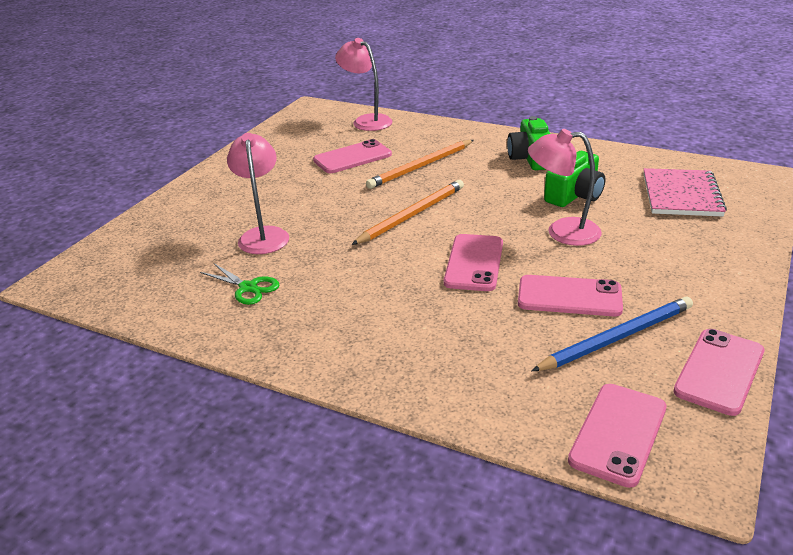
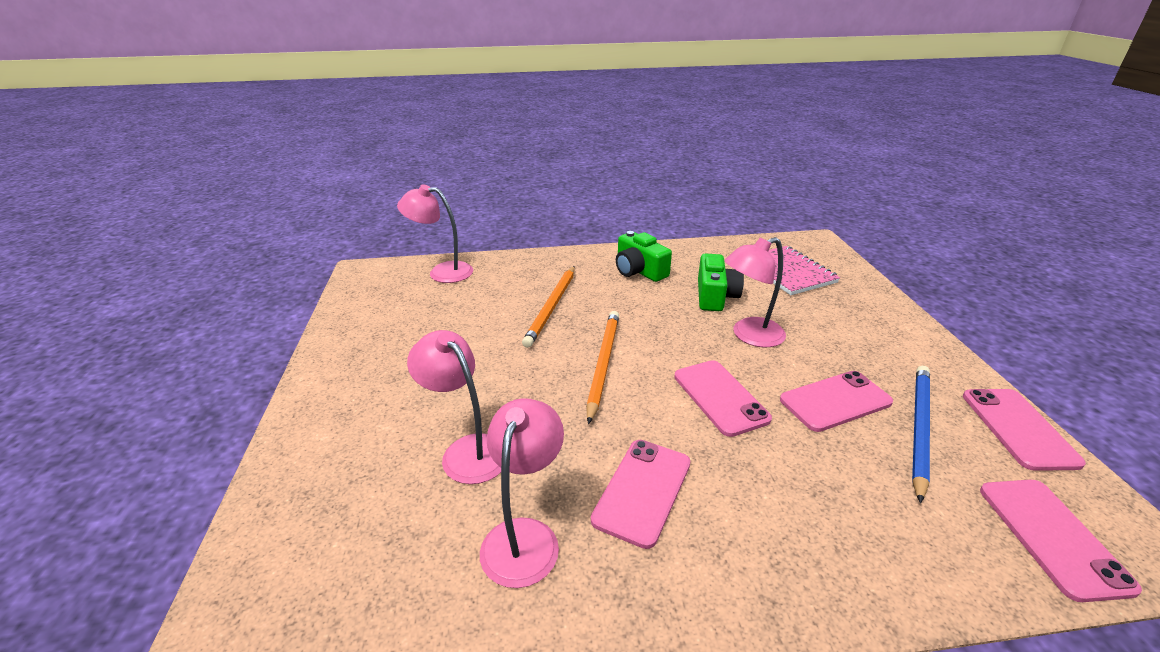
camera: 35 degrees left, 0 degrees up
(248, 287) = (525, 536): green scissors -> pink lamp
(352, 157) = (470, 317): pink phone -> pink phone (642, 491)

